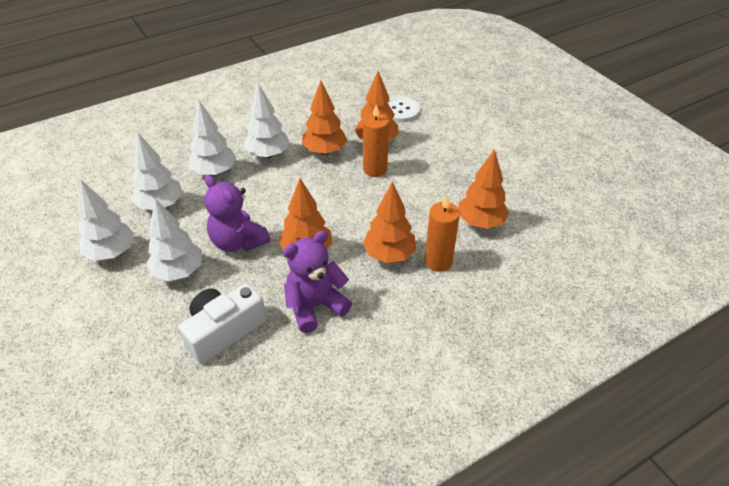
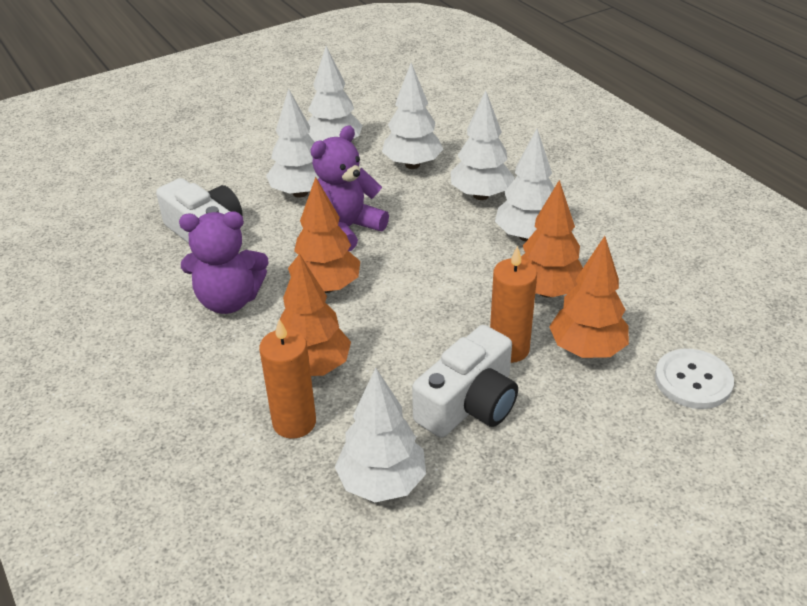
camera: 90 degrees right, 5 degrees down
(315, 306) = (229, 300): purple teddy bear -> purple teddy bear turned 120 degrees clockwise
(419, 187) = (469, 404): none -> white camera
(480, 222) = (382, 483): orange tree -> white tree

